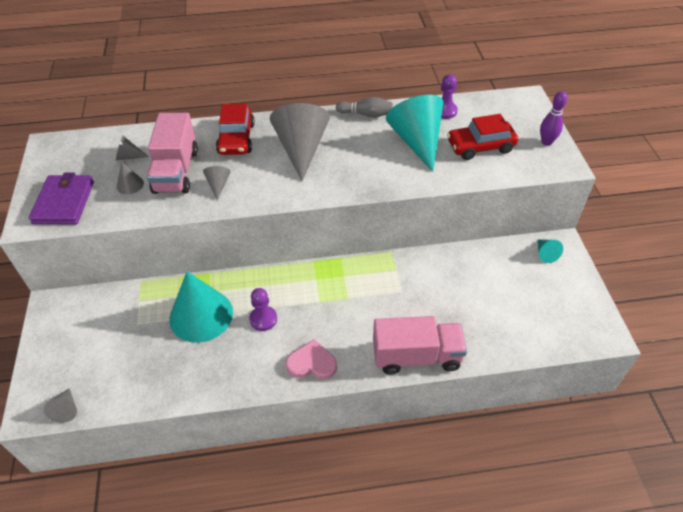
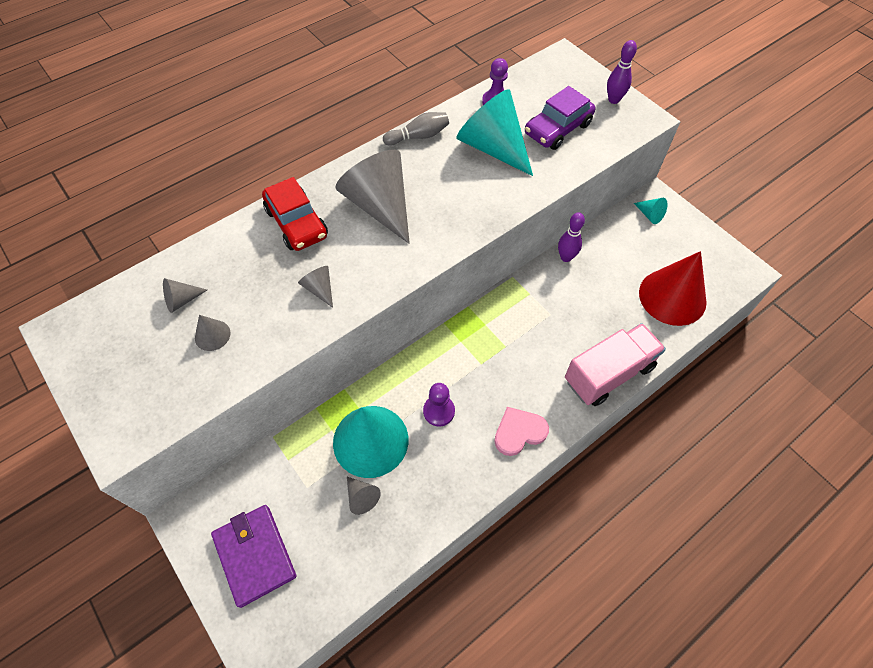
camera: 30 degrees left, 10 degrees up
(64, 202) = (145, 396): purple wallet -> purple wallet (254, 555)
(66, 409) = (300, 626): grey cone -> grey cone (361, 497)
(176, 171) = (256, 293): pink truck -> none
(446, 256) = (566, 257): none -> purple bowling pin
(480, 146) = (558, 129): red car -> purple car
(518, 324) = (672, 297): none -> red cone

